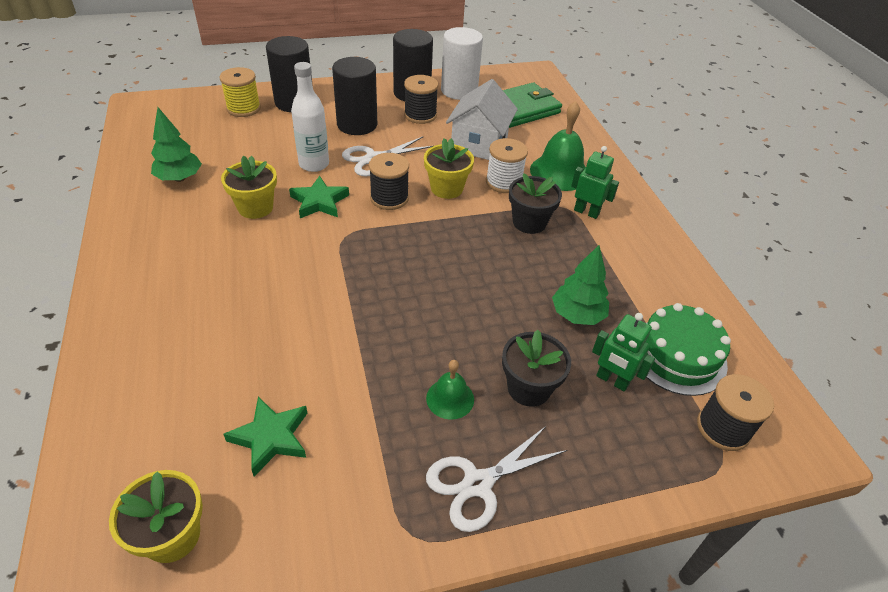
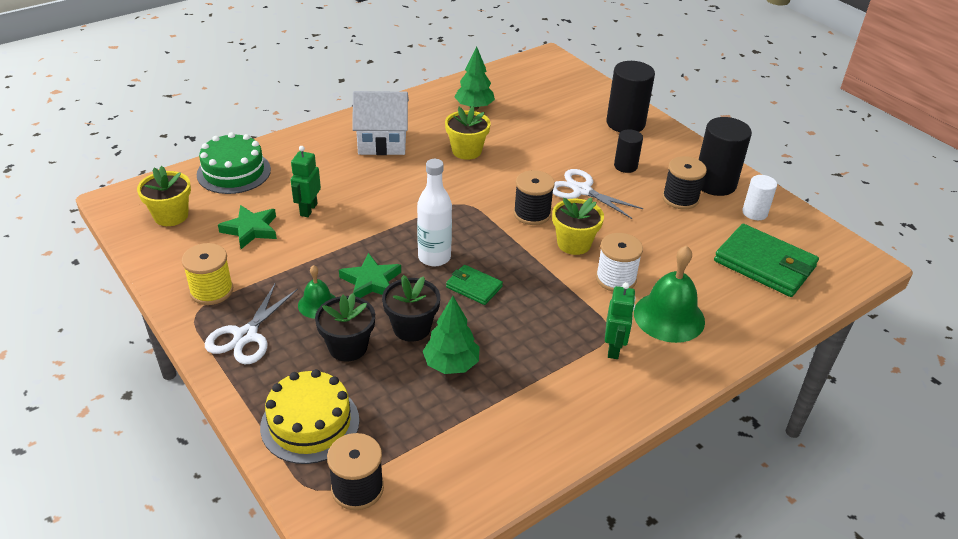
camera: 70 degrees right, 5 degrees down
(243, 108) = (590, 102): yellow spool -> yellow spool (211, 291)
(314, 164) = (545, 161): white bottle -> white bottle (434, 257)
(319, 202) = (497, 178): green star -> green star (371, 281)
(357, 124) = (625, 166): black cylinder -> black cylinder, size x0.57
(459, 91) = (754, 213): white cylinder -> white cylinder, size x0.57
(476, 268) = (474, 287): none -> green wallet
(477, 484) = (245, 336): white scissors -> white scissors turned 105 degrees counterclockwise
(479, 144) = (667, 248): white house -> white house (382, 142)
(529, 222) = (564, 309): black flower pot -> black flower pot (411, 328)
(612, 380) = (380, 400): green robot -> green robot (308, 209)
(633, 448) = (310, 423): none -> yellow cake
(678, 356) = (435, 446): green cake -> green cake (234, 172)

